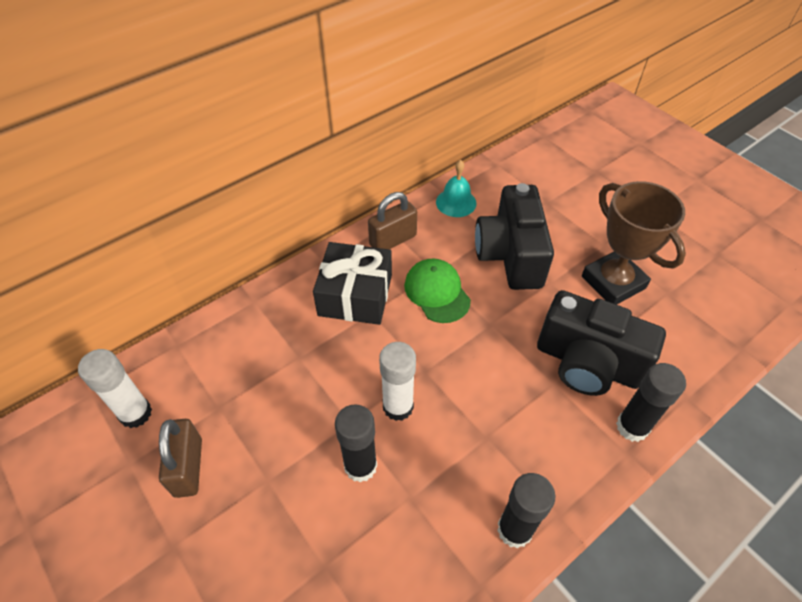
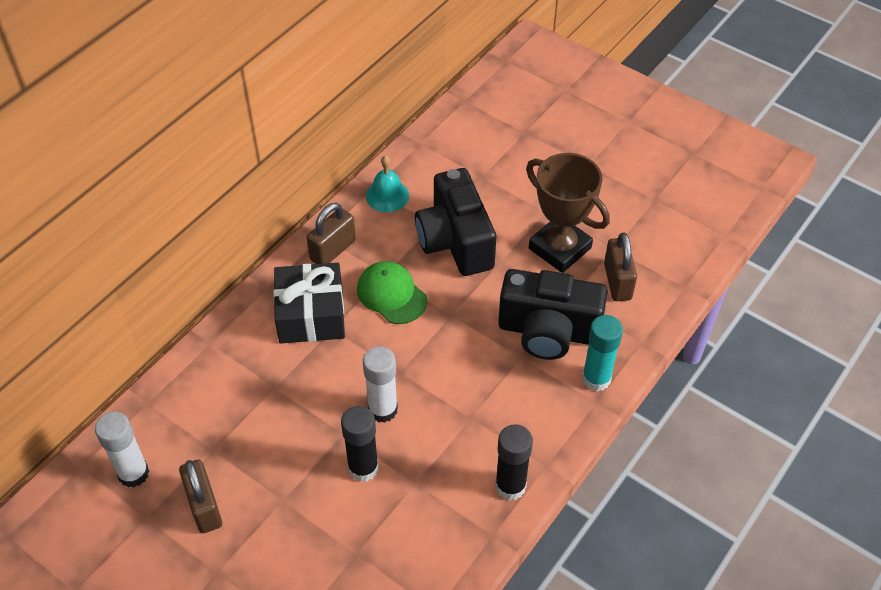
camera: 15 degrees left, 0 degrees up
(632, 427) = (596, 379): black glue stick -> turquoise glue stick
(669, 327) = (617, 282): none -> brown padlock

